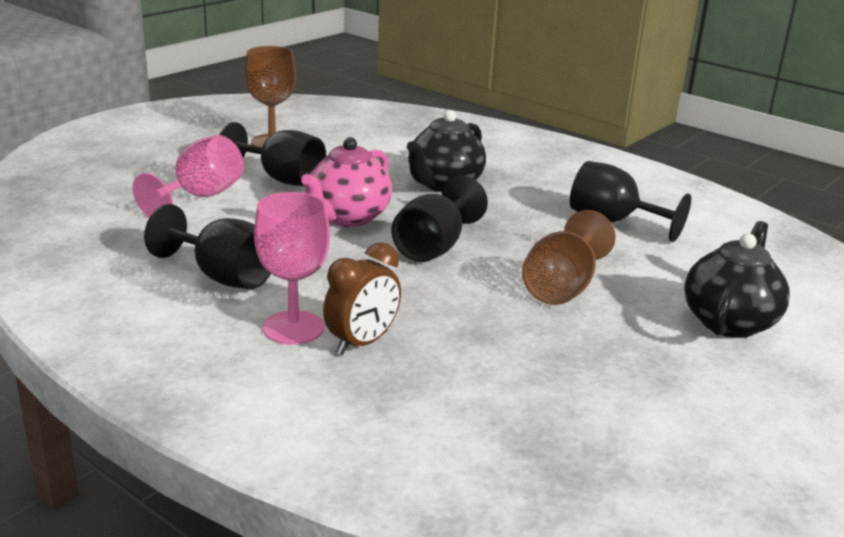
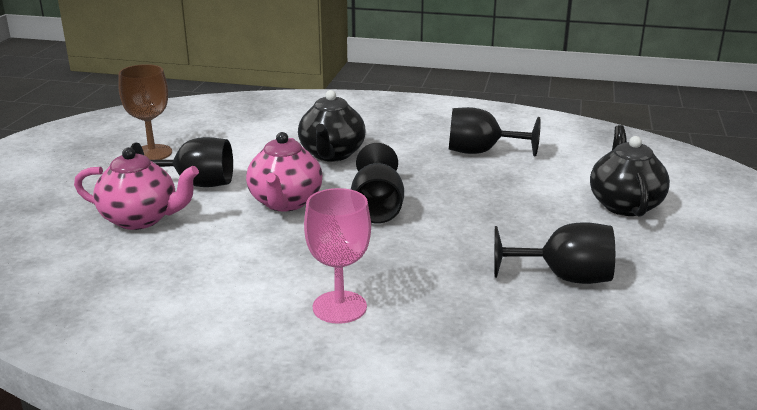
camera: 25 degrees left, 0 degrees up
(200, 197) = (141, 219): pink goblet -> pink teapot
(222, 277) = (236, 283): black goblet -> black goblet (564, 277)
(362, 343) = (404, 302): brown clock -> none
(562, 287) = (498, 213): brown goblet -> none

